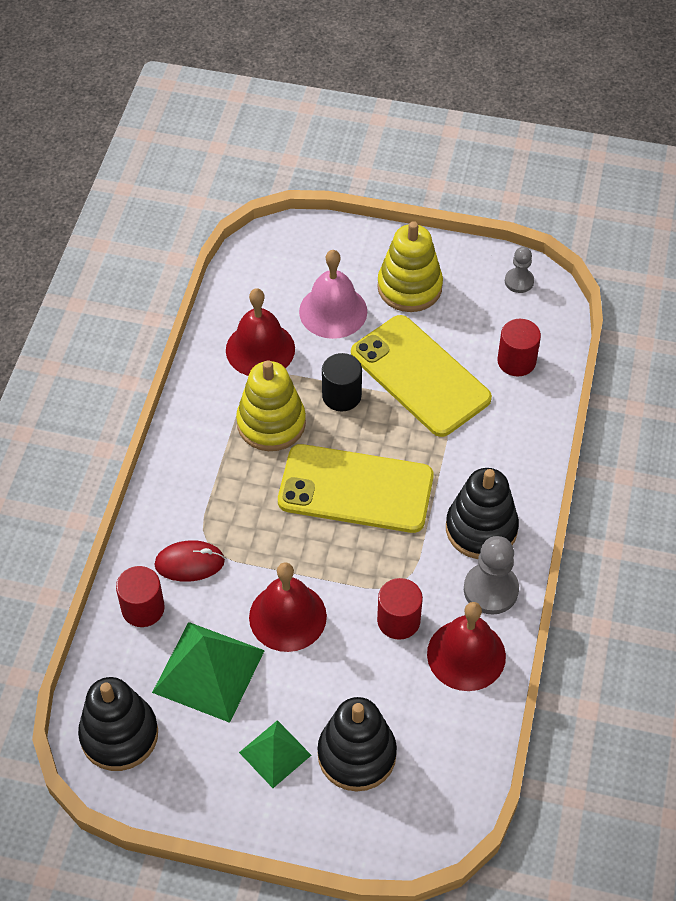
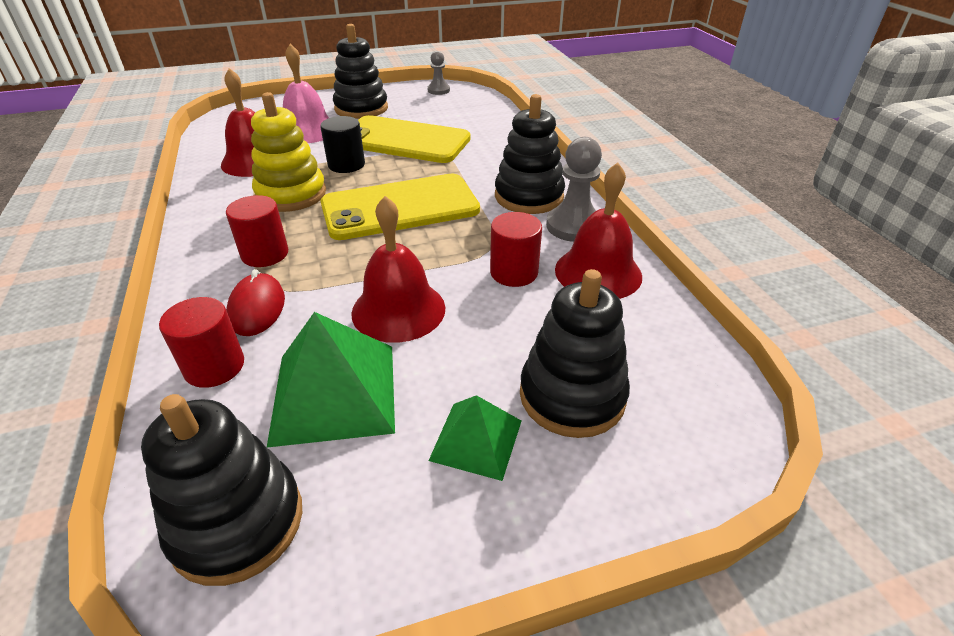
camera: 30 degrees left, 15 degrees down
(189, 563) = (257, 308): red mouse -> red mouse turned 60 degrees counterclockwise
(409, 287) = (361, 108): yellow stacking toy -> black stacking toy
(516, 361) = (470, 118): red cylinder -> red cylinder (265, 254)

